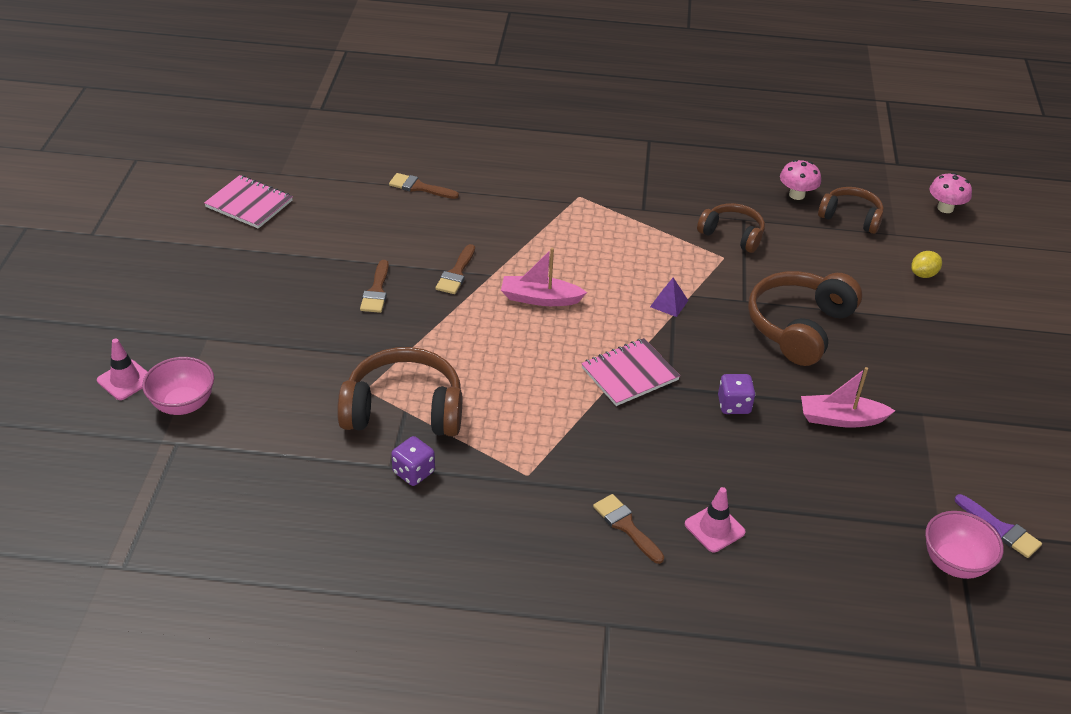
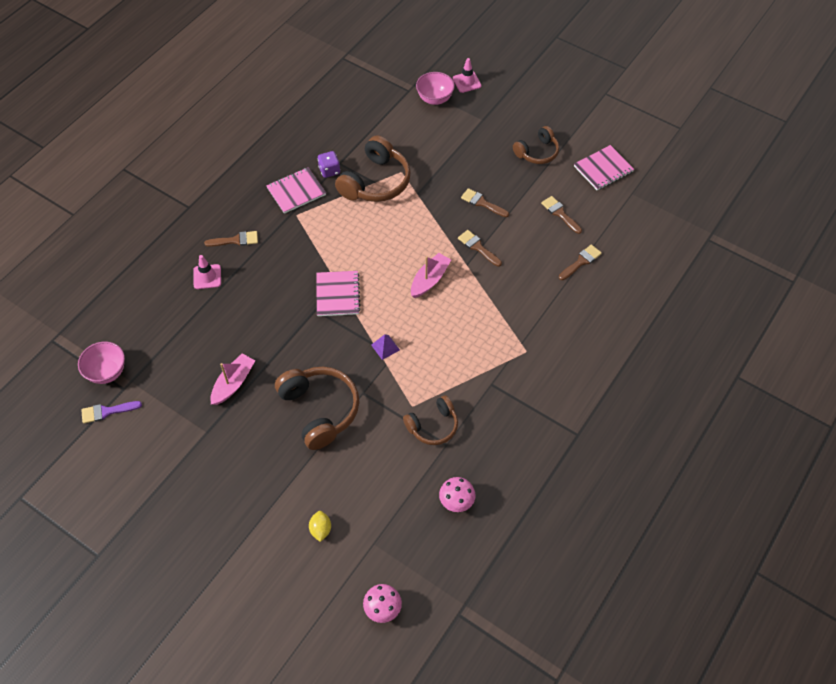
camera: 120 degrees right, 15 degrees up
(351, 221) = (560, 213): none -> brown brush
(482, 495) = (296, 191): none -> pink notebook
(734, 405) = (280, 333): purple dice -> none
(851, 217) = (409, 523): brown headphones -> brown headphones (537, 152)

